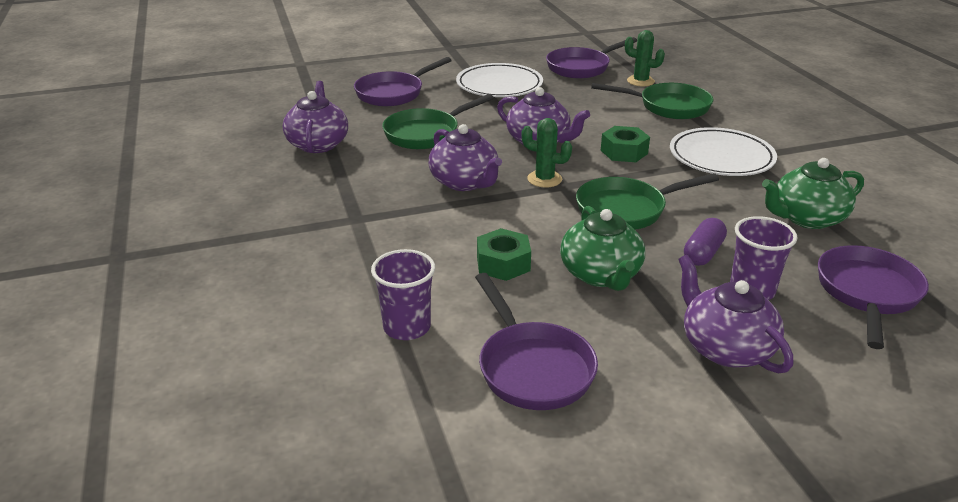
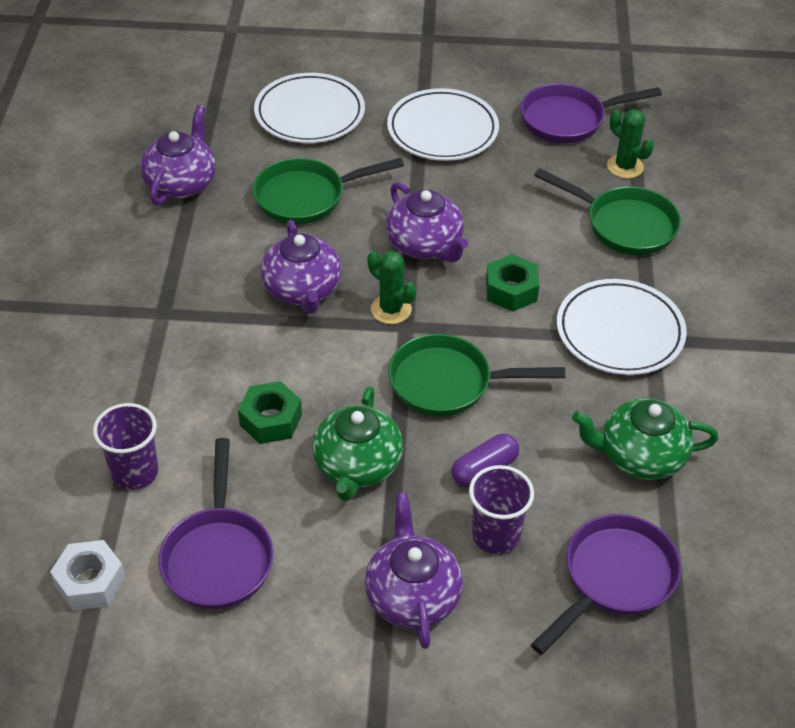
camera: 20 degrees right, 15 degrees up
(393, 93) = (309, 113): purple pan -> white plate
(421, 422) = (90, 582): none -> white nut

